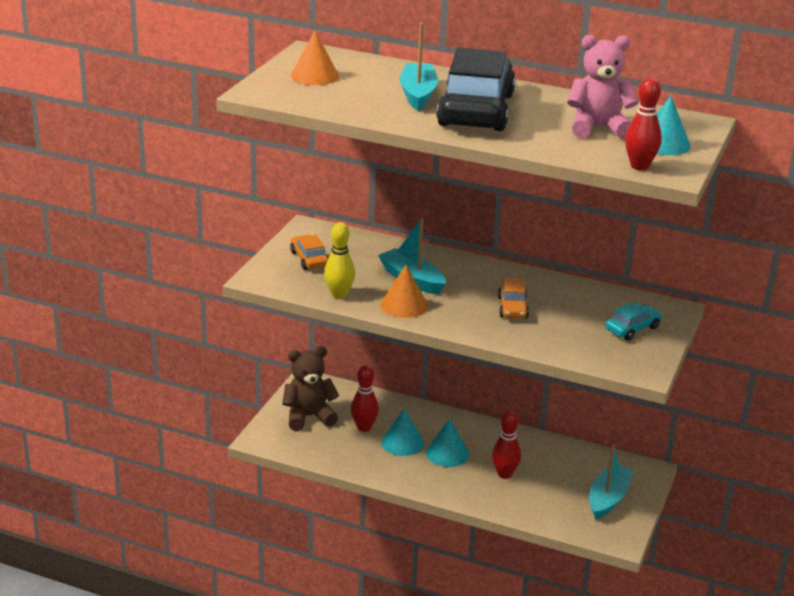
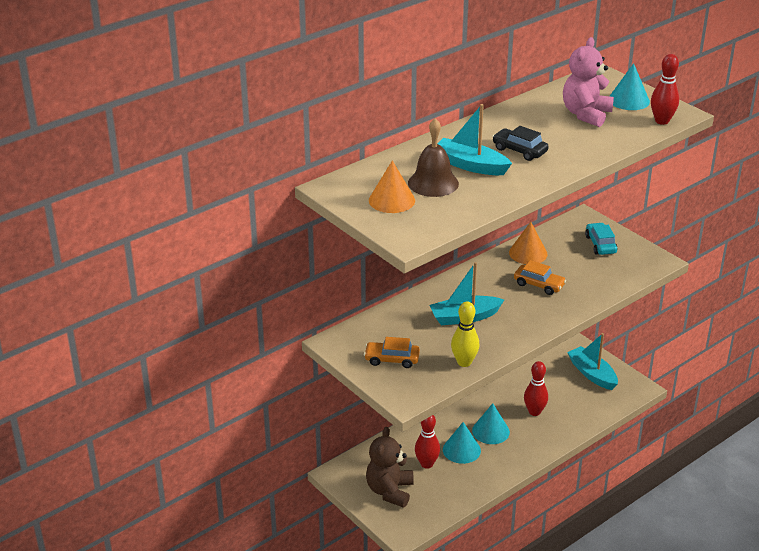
camera: 60 degrees left, 5 degrees up
(365, 86) = (433, 183): none -> brown bell
(404, 305) = (502, 334): orange cone -> orange cone (528, 253)
(475, 110) = (519, 150): black car -> black car, size x0.45

